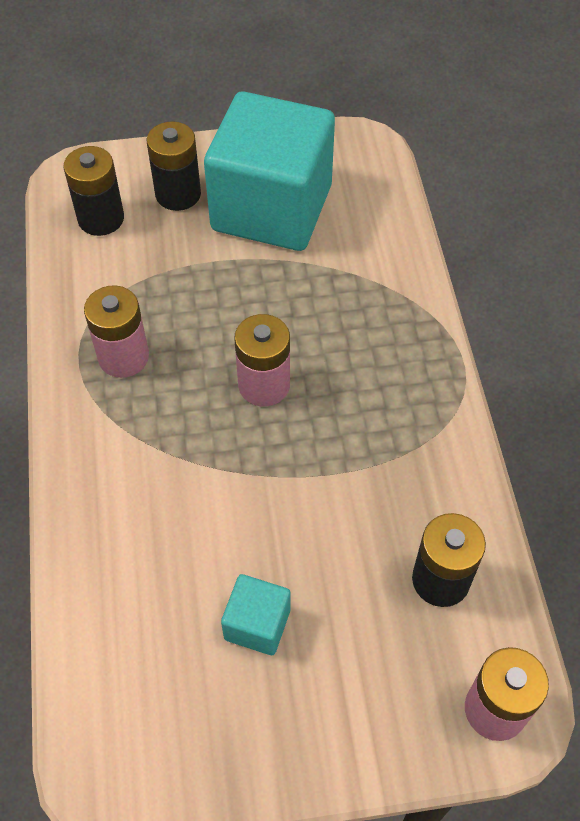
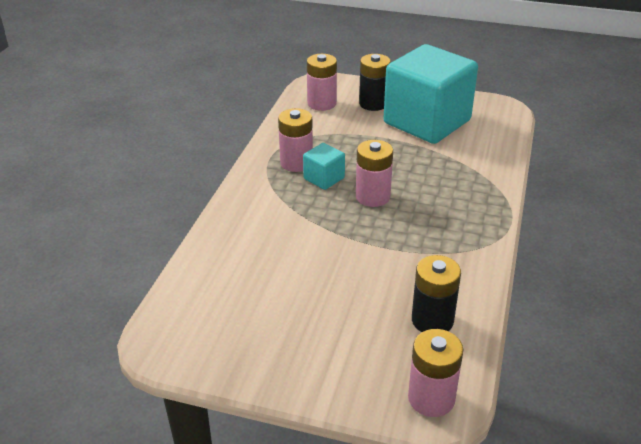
camera: 25 degrees right, 20 degrees down
(101, 218) = (322, 103): black battery -> pink battery
(257, 624) = (298, 303): turquoise cube -> turquoise cube (324, 178)

